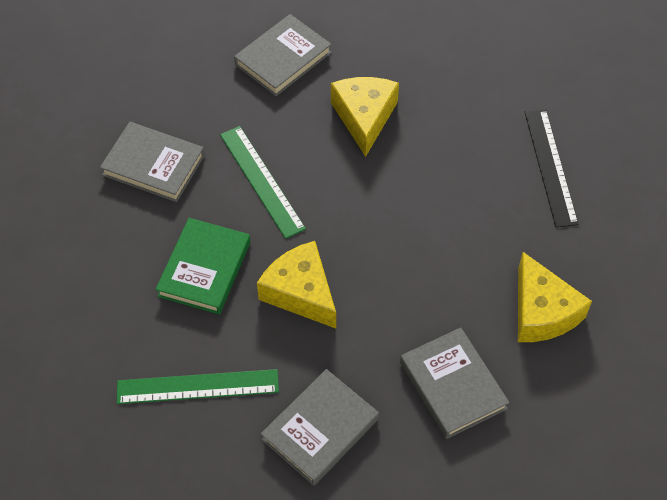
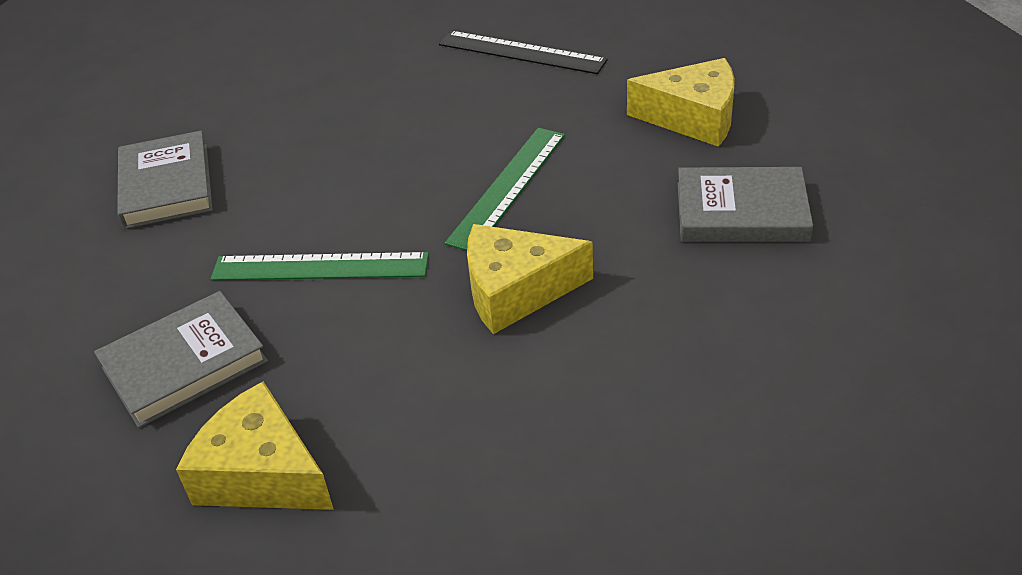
camera: 55 degrees left, 15 degrees down
(197, 386) = (580, 447): green ruler -> green ruler (508, 187)
(204, 269) = (400, 371): green book -> none
(320, 429) = (730, 345): grey book -> none
(364, 117) = (323, 152): yellow cheese -> yellow cheese (262, 473)

